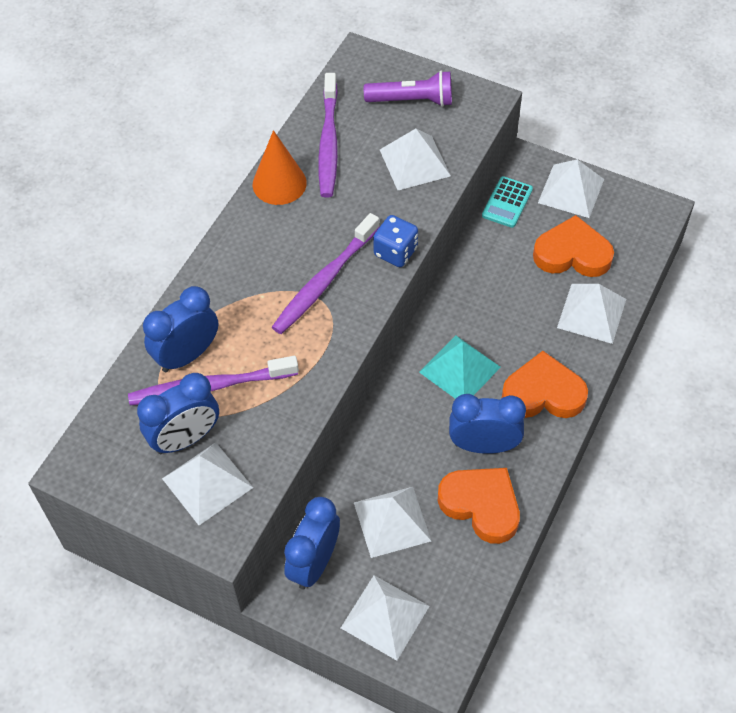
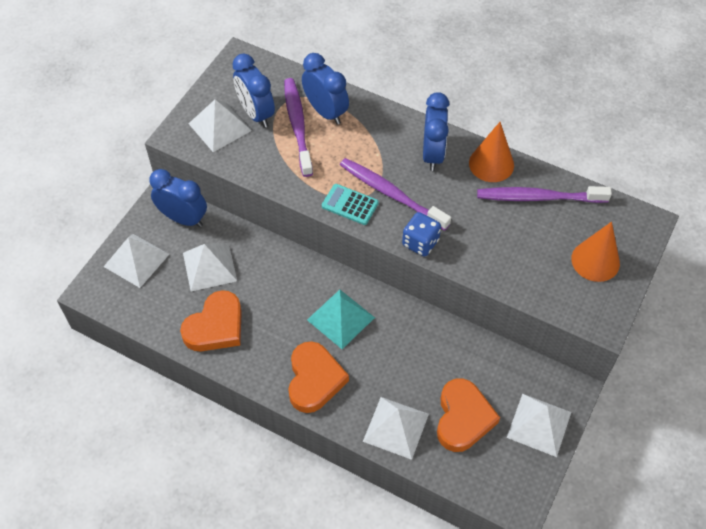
camera: 90 degrees right, 0 degrees up
(412, 100) = (595, 261): purple flashlight -> orange cone
(415, 162) = (520, 260): white pyramid -> none
(483, 445) = (268, 331): blue clock -> blue clock (432, 154)
(507, 202) = (521, 367): turquoise calculator -> turquoise calculator (350, 205)

